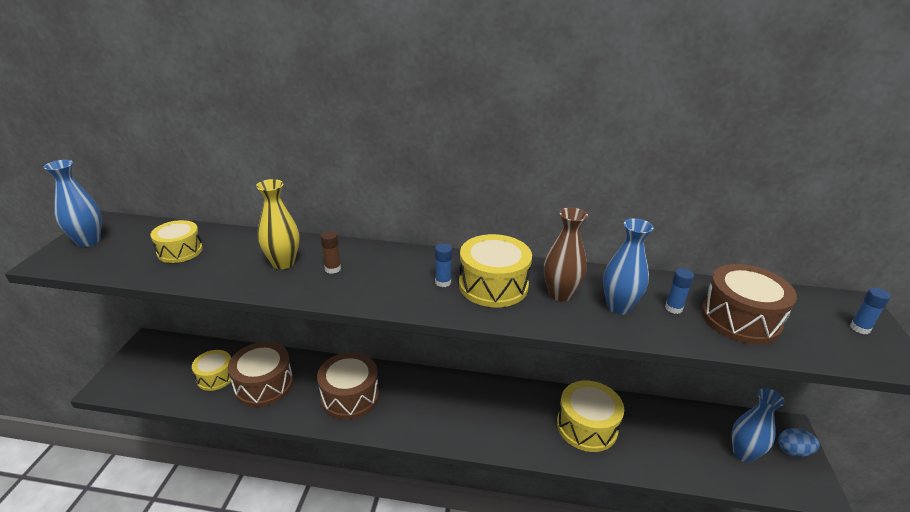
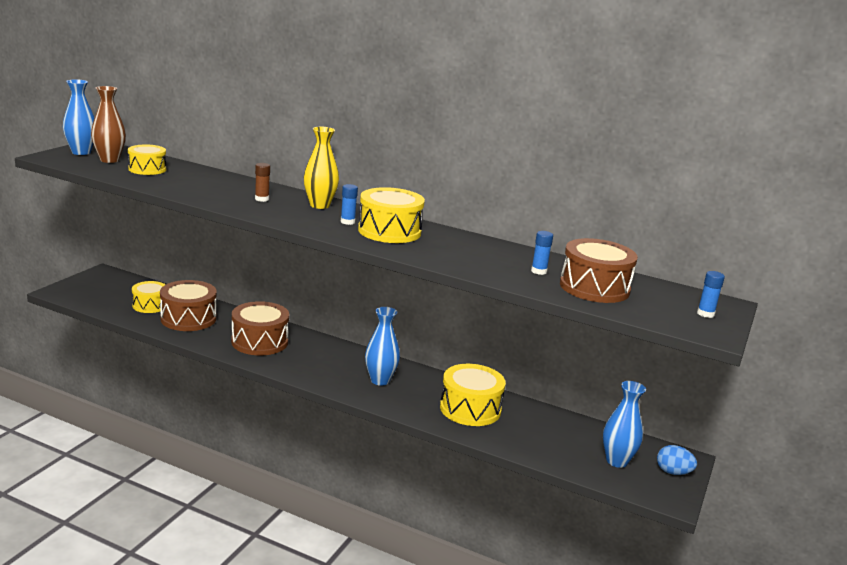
camera: 15 degrees right, 10 degrees down
(283, 263) = (224, 189): yellow vase -> yellow vase (319, 205)
(560, 294) = (444, 246): brown vase -> brown vase (109, 160)
(618, 307) = (489, 261): blue vase -> blue vase (380, 380)

